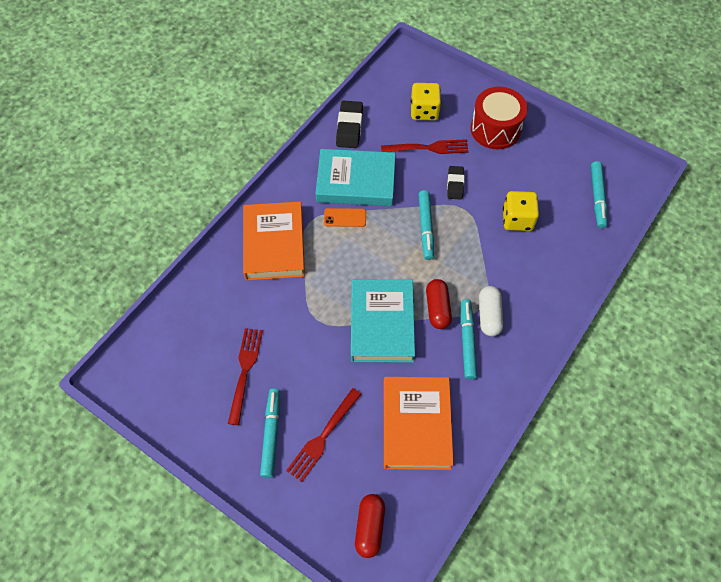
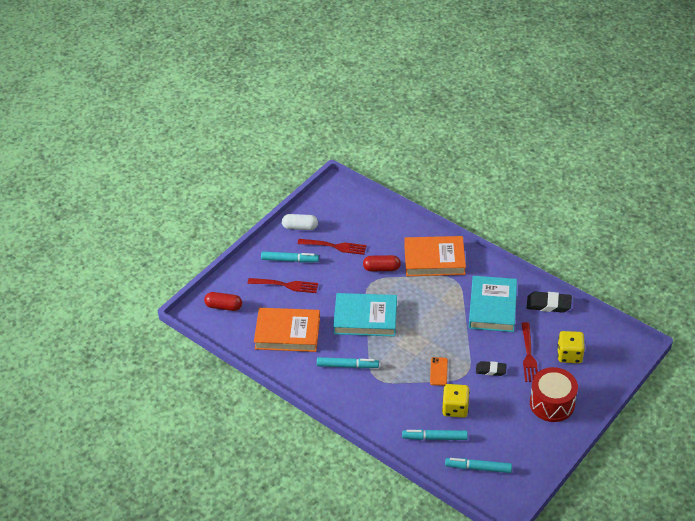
camera: 95 degrees right, 15 degrees down
(323, 436) = (285, 285): red fork -> red fork turned 150 degrees clockwise
(345, 217) = (457, 299): orange phone -> orange phone (438, 371)
(425, 227) = (448, 348): turquoise marker -> turquoise marker (434, 438)
(437, 308) = (375, 350): red capsule -> red capsule (381, 268)
(489, 315) = (368, 381): white capsule -> white capsule (300, 227)

